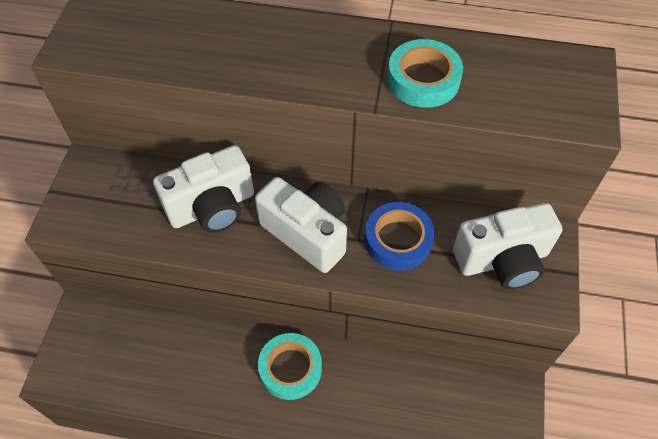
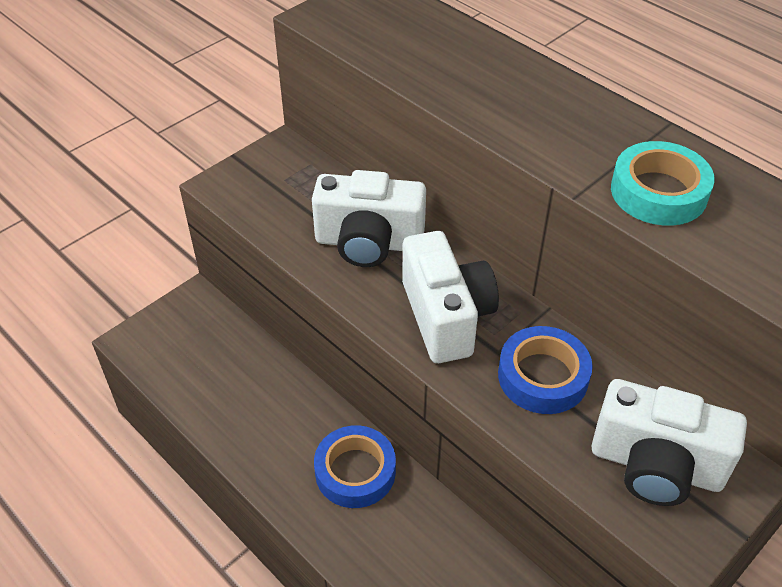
camera: 35 degrees right, 10 degrees down
(290, 368) = (355, 471): turquoise tape -> blue tape

